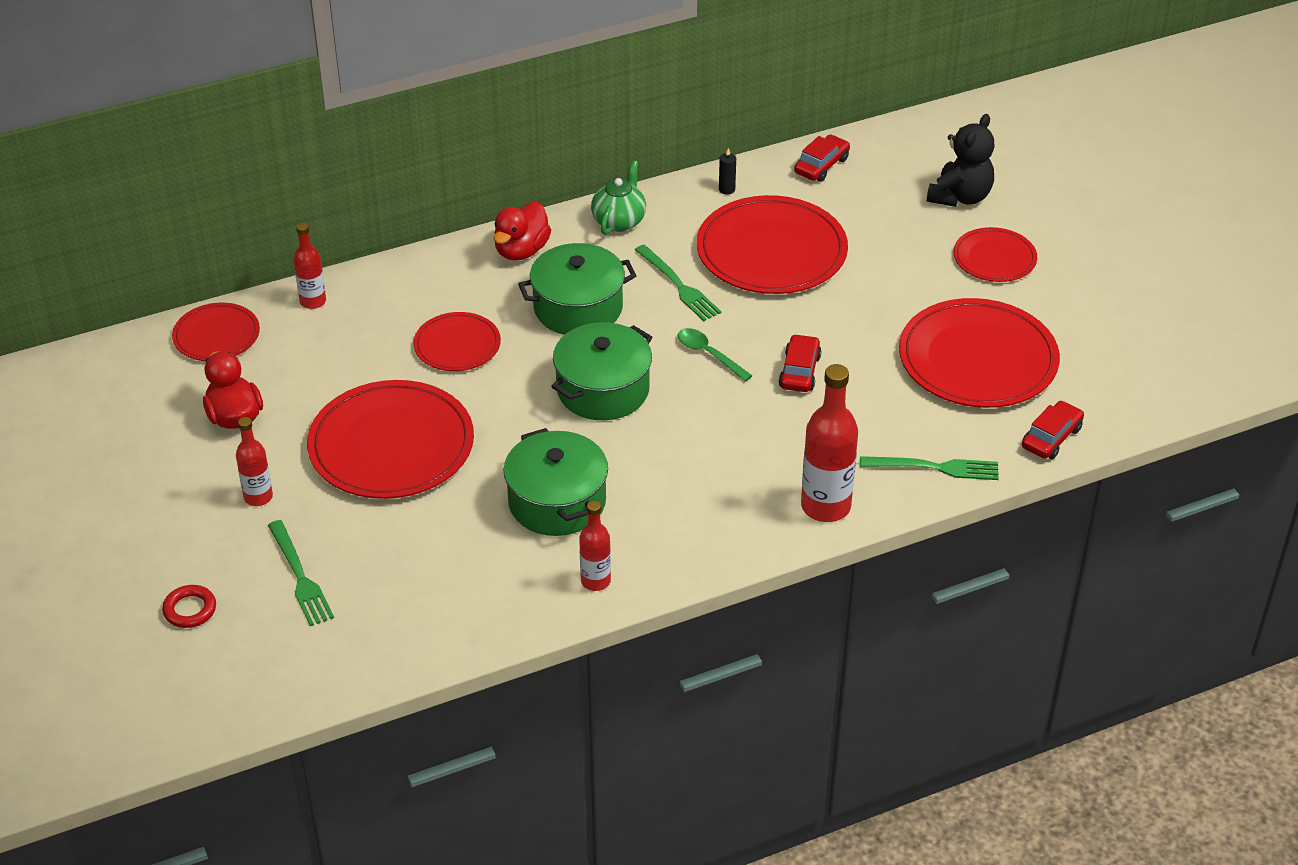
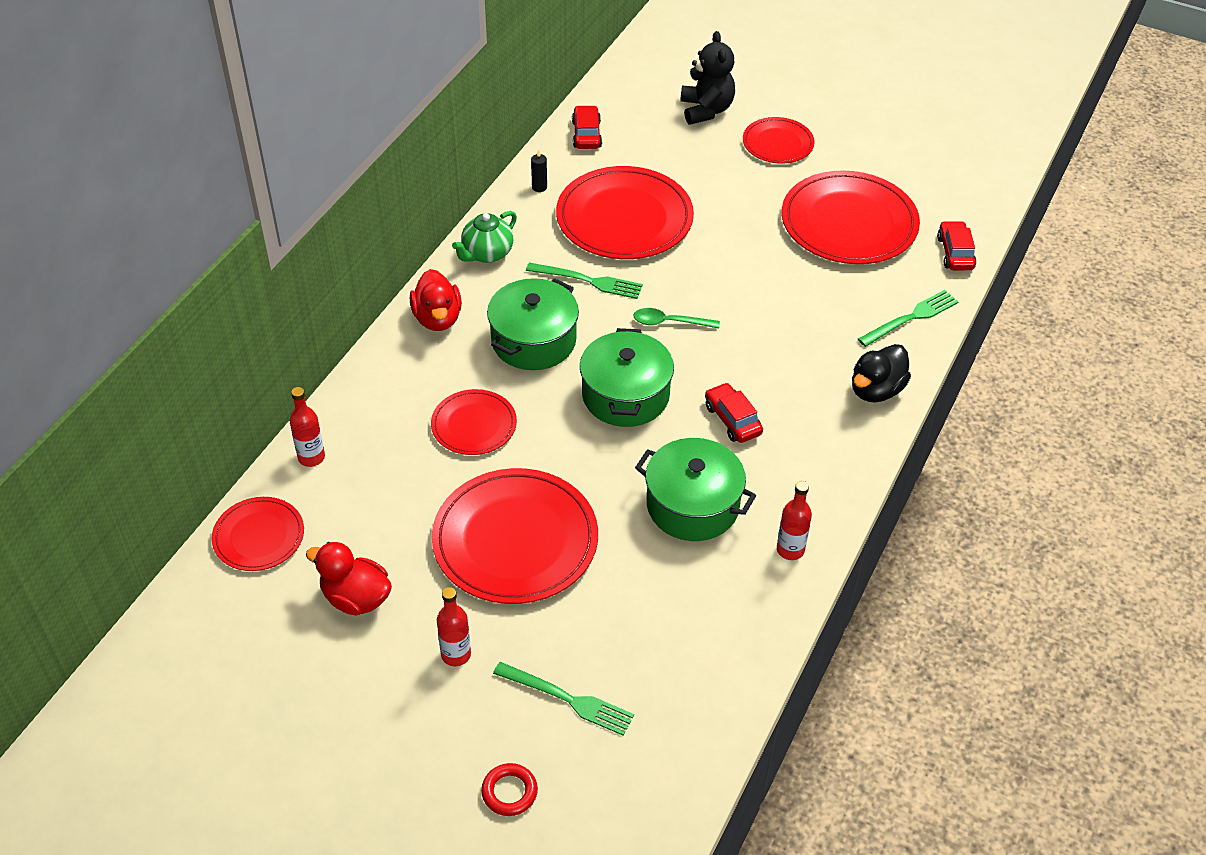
camera: 40 degrees left, 5 degrees up
(619, 221) = (487, 254): green teapot -> green teapot turned 120 degrees counterclockwise
(799, 371) = (746, 299): red car -> red car (732, 420)
(825, 506) = (876, 390): red bottle -> black duck

